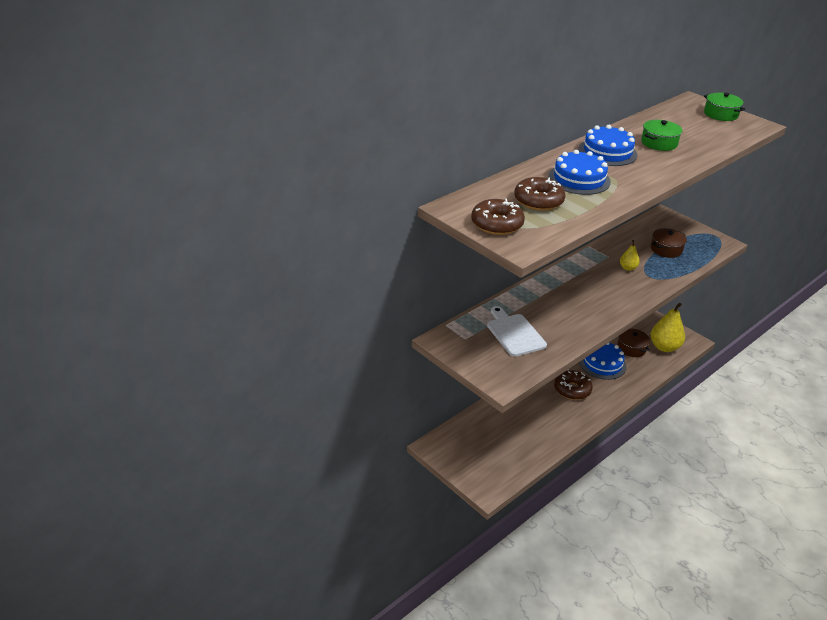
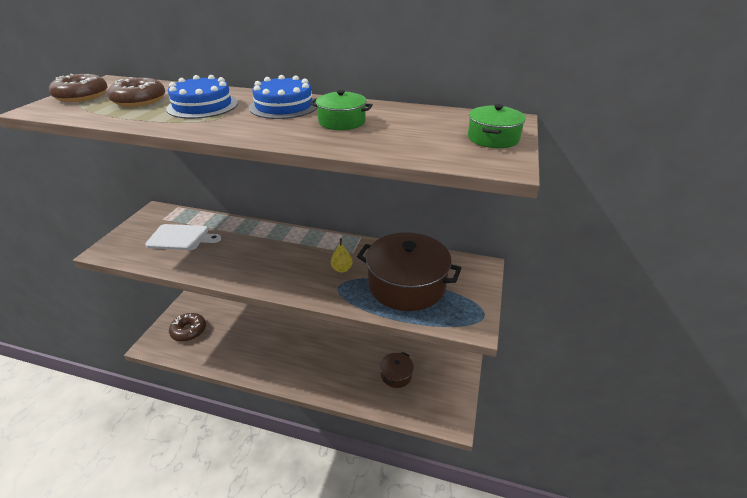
camera: 60 degrees right, 0 degrees up
(514, 333) = (181, 237): white cutting board -> white cutting board turned 60 degrees clockwise
(572, 389) = (301, 353): brown donut -> brown donut (189, 331)
(602, 363) = (354, 361): blue cake -> none
(664, 347) = (421, 401): yellow pear -> none
(666, 249) = (406, 285): brown pot -> brown pot, size x1.99

